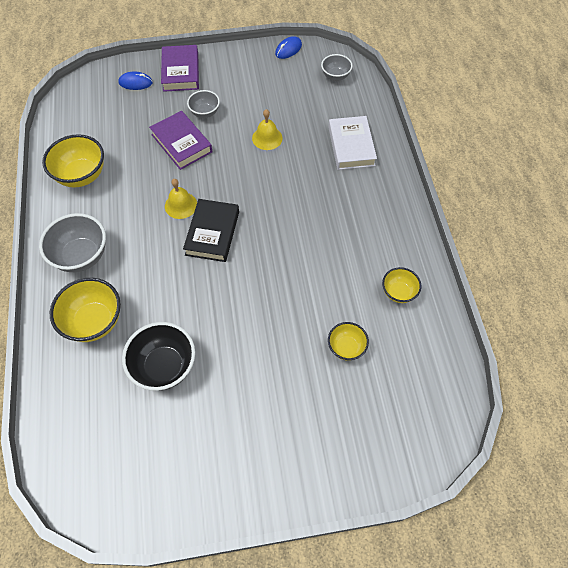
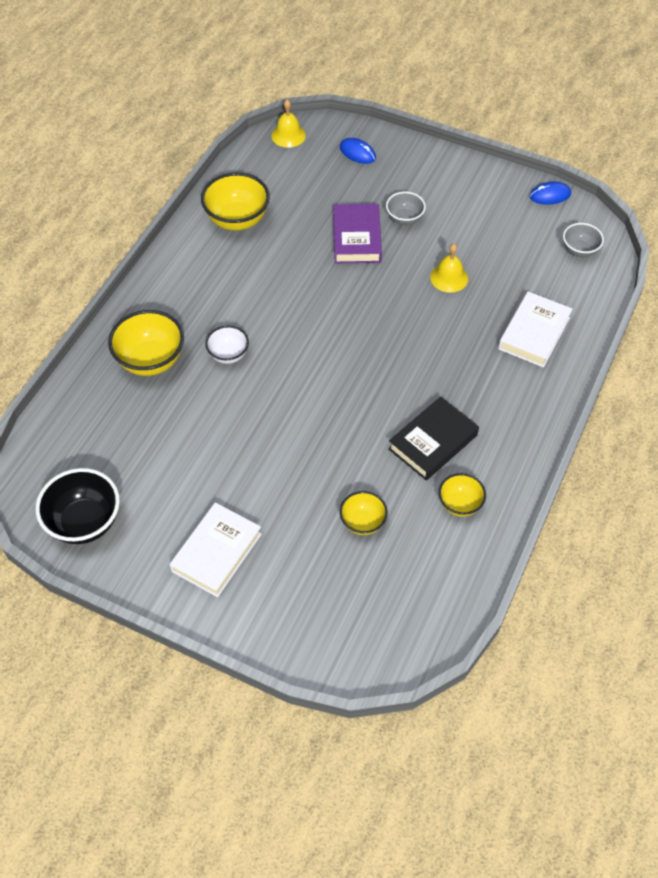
camera: 35 degrees right, 5 degrees down
(82, 256) = (182, 295): grey bowl -> none
(153, 281) = (228, 355): none -> white bowl
(164, 366) = (182, 436): black bowl -> black bowl (85, 522)
(181, 72) = (412, 164): purple book -> none
(181, 205) = (309, 298): yellow bell -> yellow bell (288, 135)
(212, 233) = (319, 341): black book -> black book (433, 442)
(261, 441) = (216, 552): none -> white book

